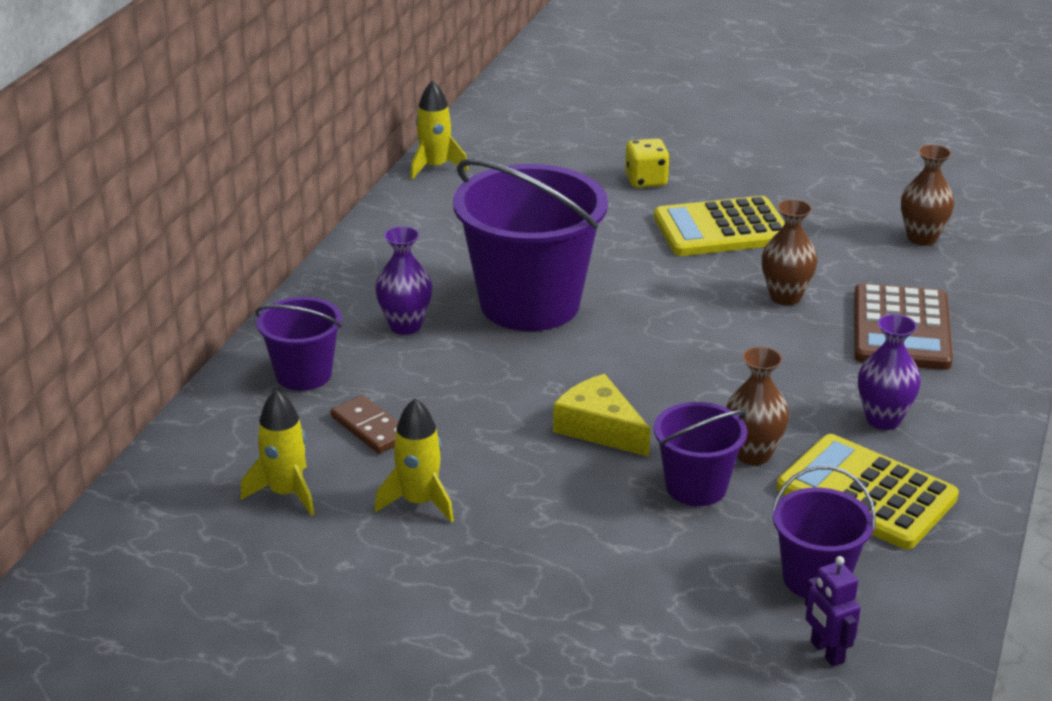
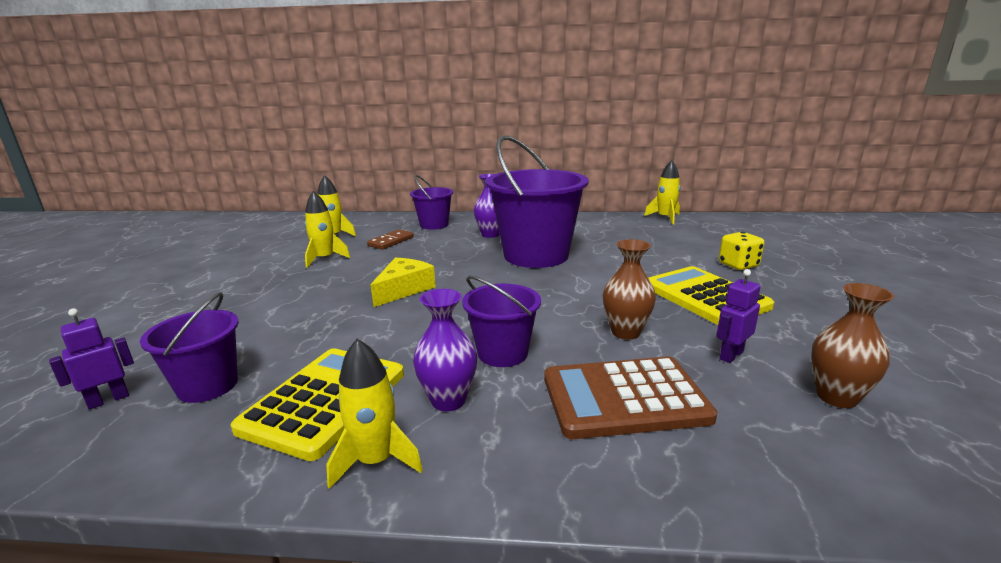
camera: 75 degrees right, 10 degrees down
(696, 487) = (337, 326): purple bucket -> purple bucket (502, 353)
(753, 454) = (380, 342): brown vase -> none
(847, 258) = (731, 355): none -> purple robot
(962, 465) = (375, 461): none -> yellow rocket

